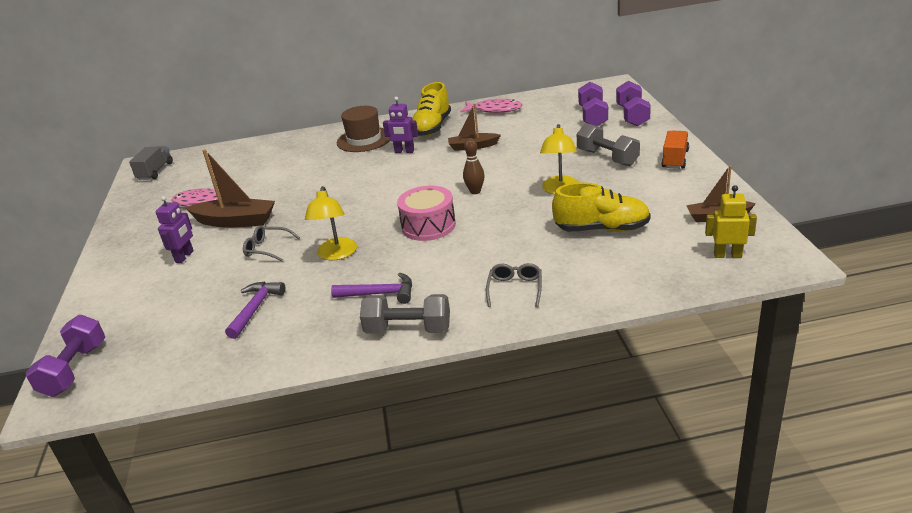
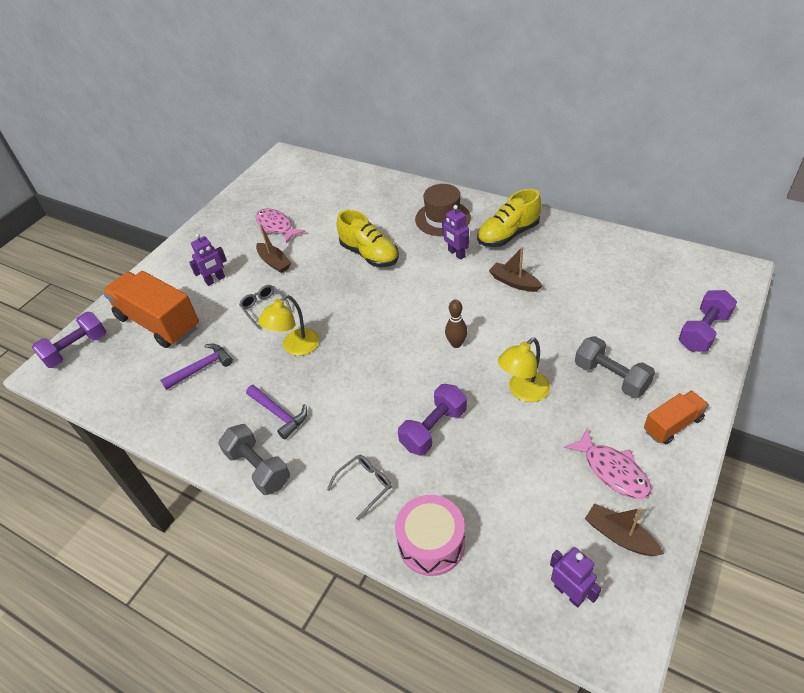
camera: 40 degrees right, 15 degrees up
(155, 171) = (281, 170): grey truck -> none
(157, 307) = (158, 323): none -> orange truck
(235, 221) = (274, 262): brown boat -> brown boat, size x0.63
(428, 226) = (382, 361): pink drum -> pink drum (431, 543)
(494, 110) = (583, 242): pink fish -> pink fish (612, 470)
(592, 116) = (663, 308): purple dumbbell -> purple dumbbell (433, 429)
(602, 229) = (502, 469): yellow shoe -> yellow shoe (369, 254)
(607, 158) = (610, 377): grey dumbbell -> grey dumbbell turned 45 degrees counterclockwise
(727, 255) = (569, 593): yellow robot -> purple robot

